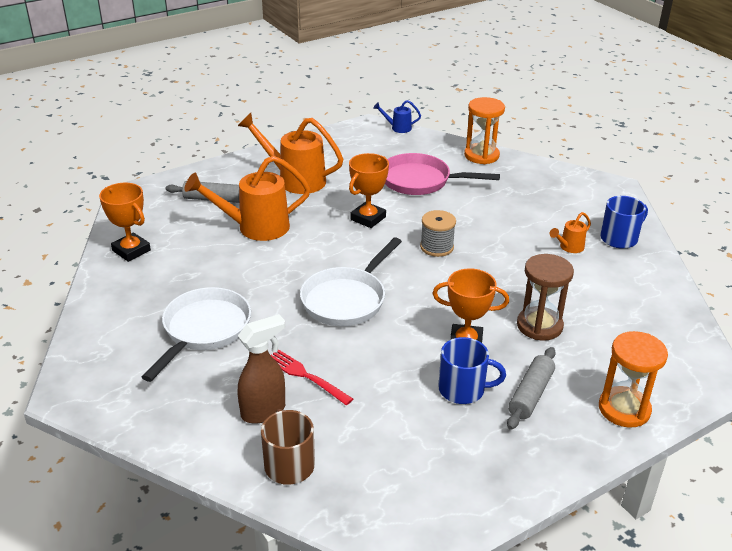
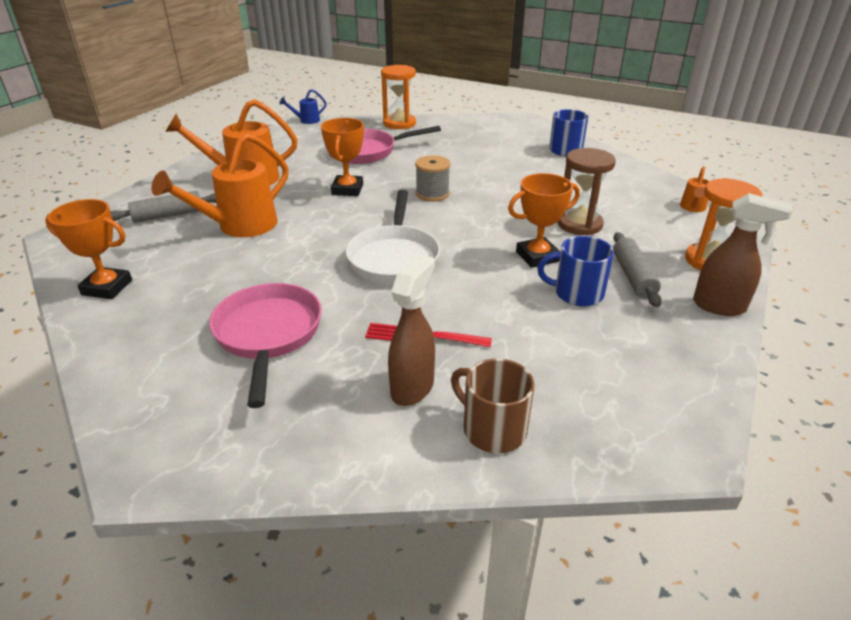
camera: 30 degrees left, 0 degrees up
(204, 330) = (268, 335): white pan -> pink pan
(463, 389) = (577, 293): blue mug -> blue mug turned 150 degrees counterclockwise
(569, 247) = (537, 165): orange watering can -> orange watering can (692, 208)
(577, 453) = (719, 306): none -> brown spray bottle

